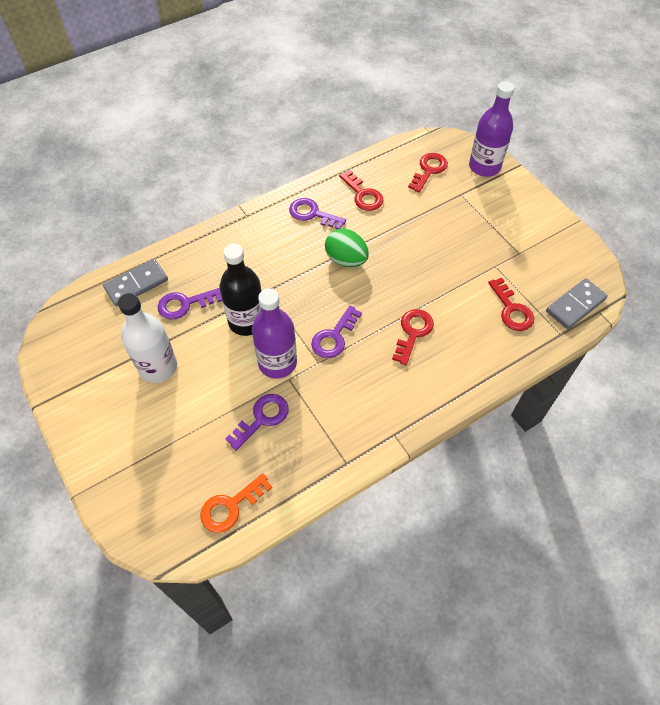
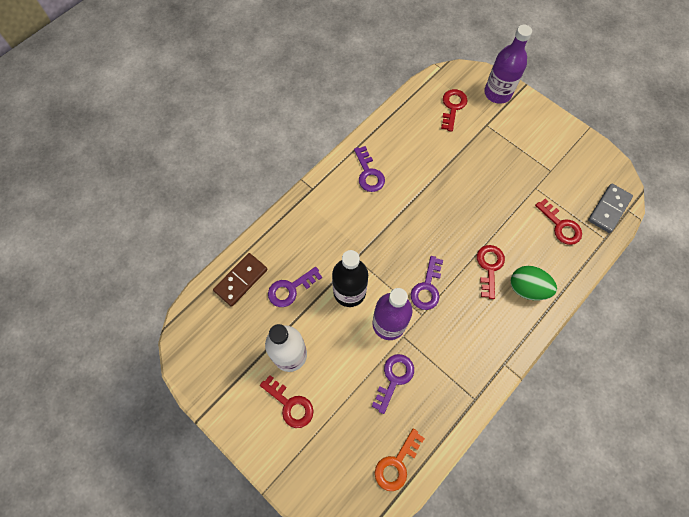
camera: 15 degrees left, 10 degrees up
(136, 284) = (241, 280): grey domino -> brown domino
(312, 214) = (368, 173): purple key -> purple key turned 120 degrees counterclockwise
(346, 260) = (412, 211): green egg -> green egg (527, 288)
(363, 195) = (405, 144): red key -> red key (290, 404)

